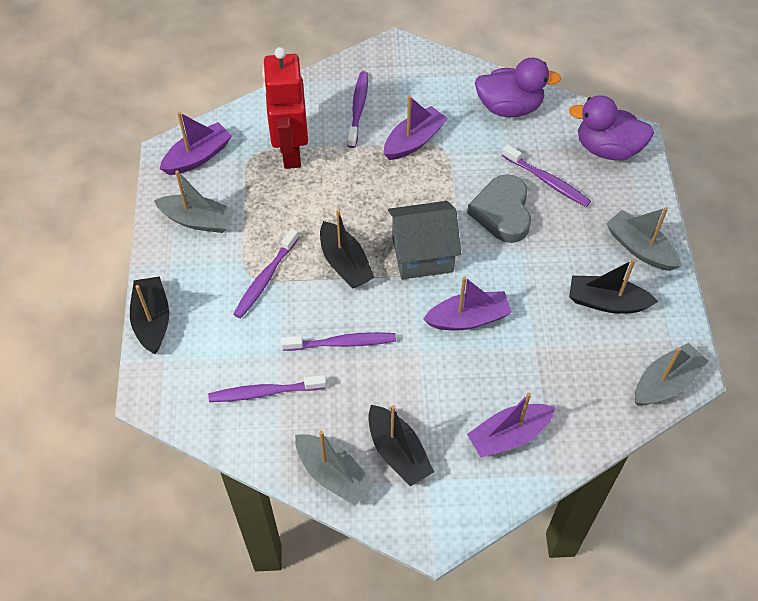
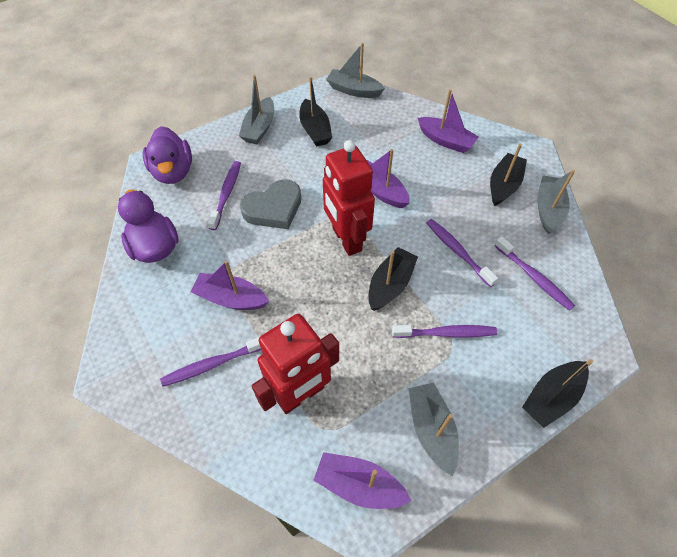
camera: 120 degrees left, 0 degrees up
(422, 254) = (346, 239): grey house -> red robot

